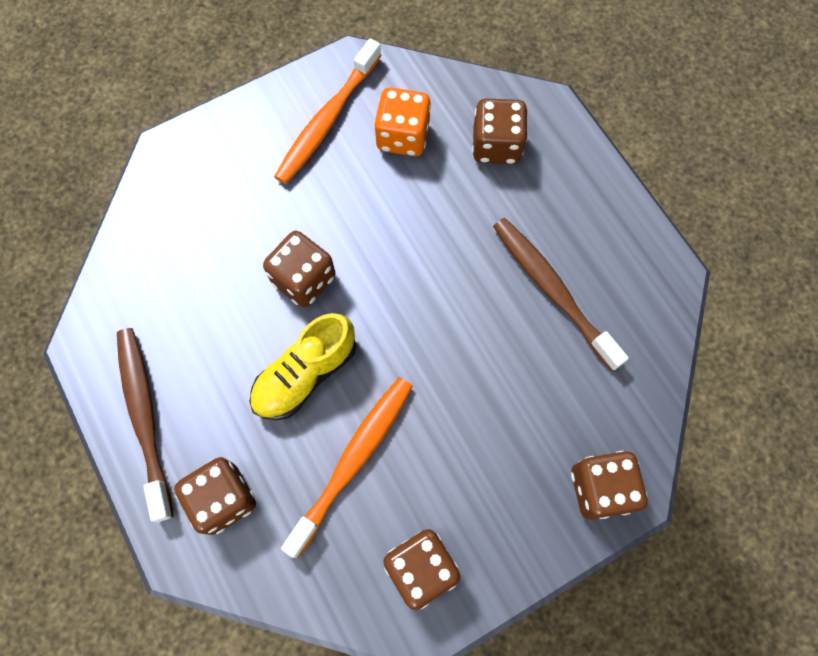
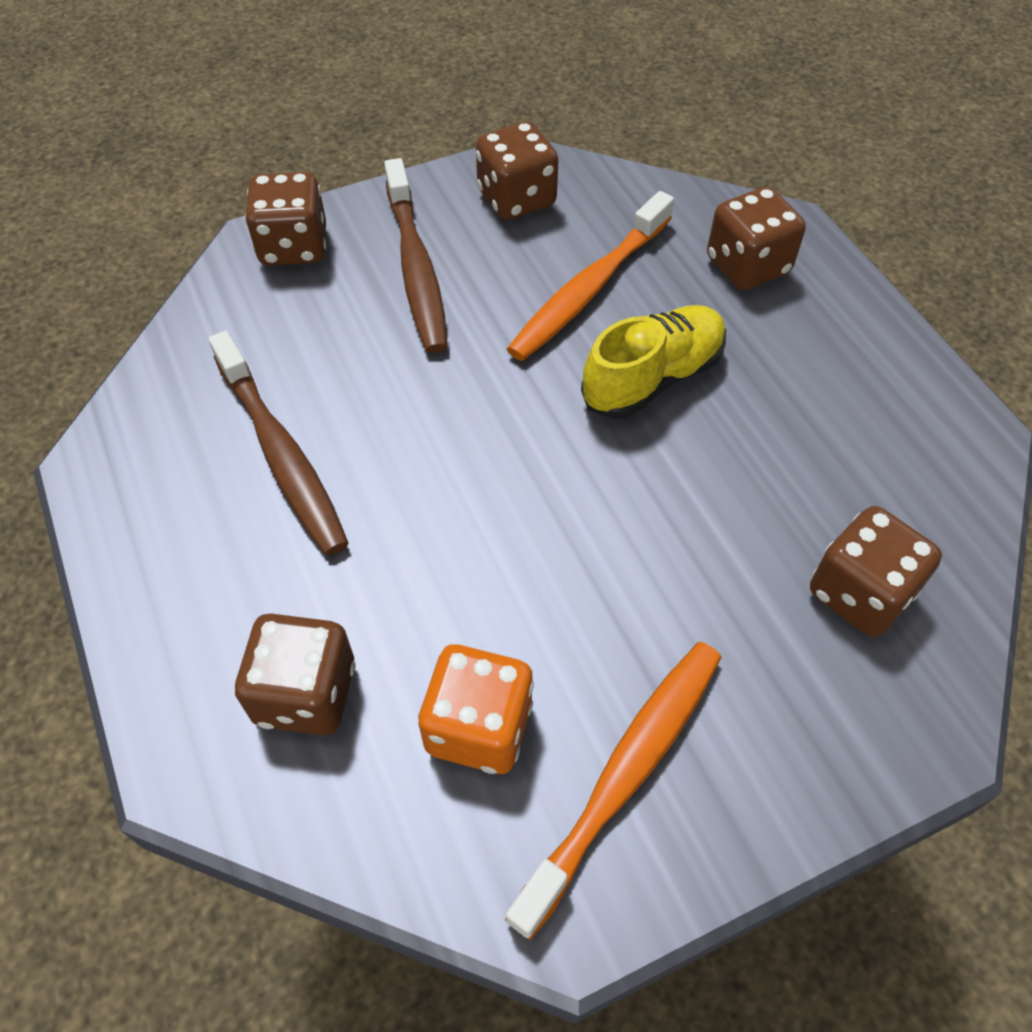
camera: 175 degrees left, 15 degrees down
(145, 417) = (865, 347): brown toothbrush -> brown toothbrush (416, 268)
(304, 279) = (659, 496): brown dice -> brown dice (859, 593)

